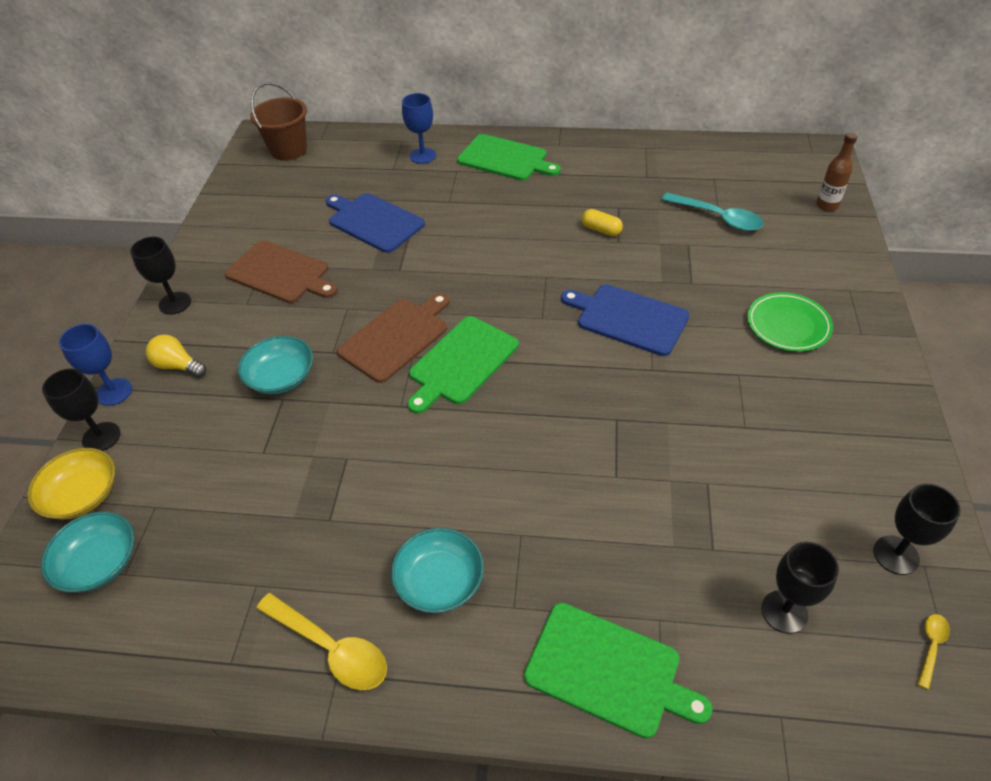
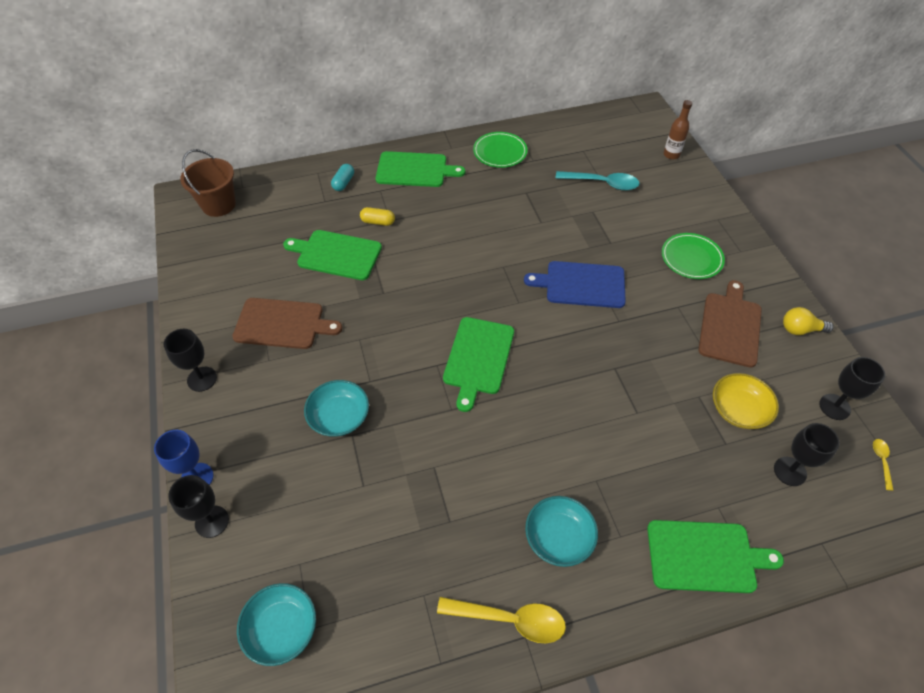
camera: 25 degrees left, 5 degrees up
(82, 495) = (228, 578): yellow bowl -> yellow bowl (739, 409)
(178, 366) = (241, 435): yellow light bulb -> yellow light bulb (800, 329)
(373, 222) = (336, 255): blue cutting board -> green cutting board
(396, 337) = (414, 352): brown cutting board -> brown cutting board (730, 326)
(423, 156) = (343, 183): blue goblet -> turquoise capsule
(601, 230) = (523, 215): yellow capsule -> yellow capsule (378, 222)
(612, 161) = (500, 152): none -> green plate

